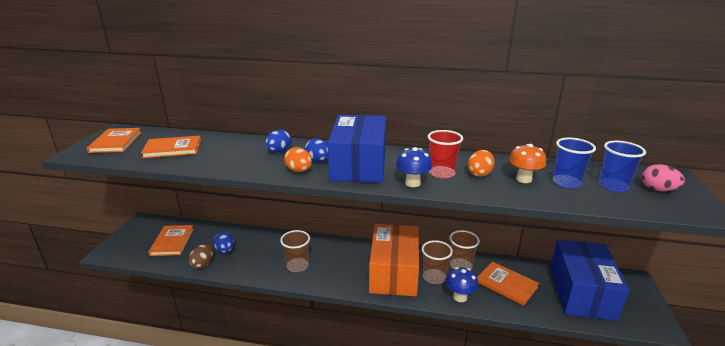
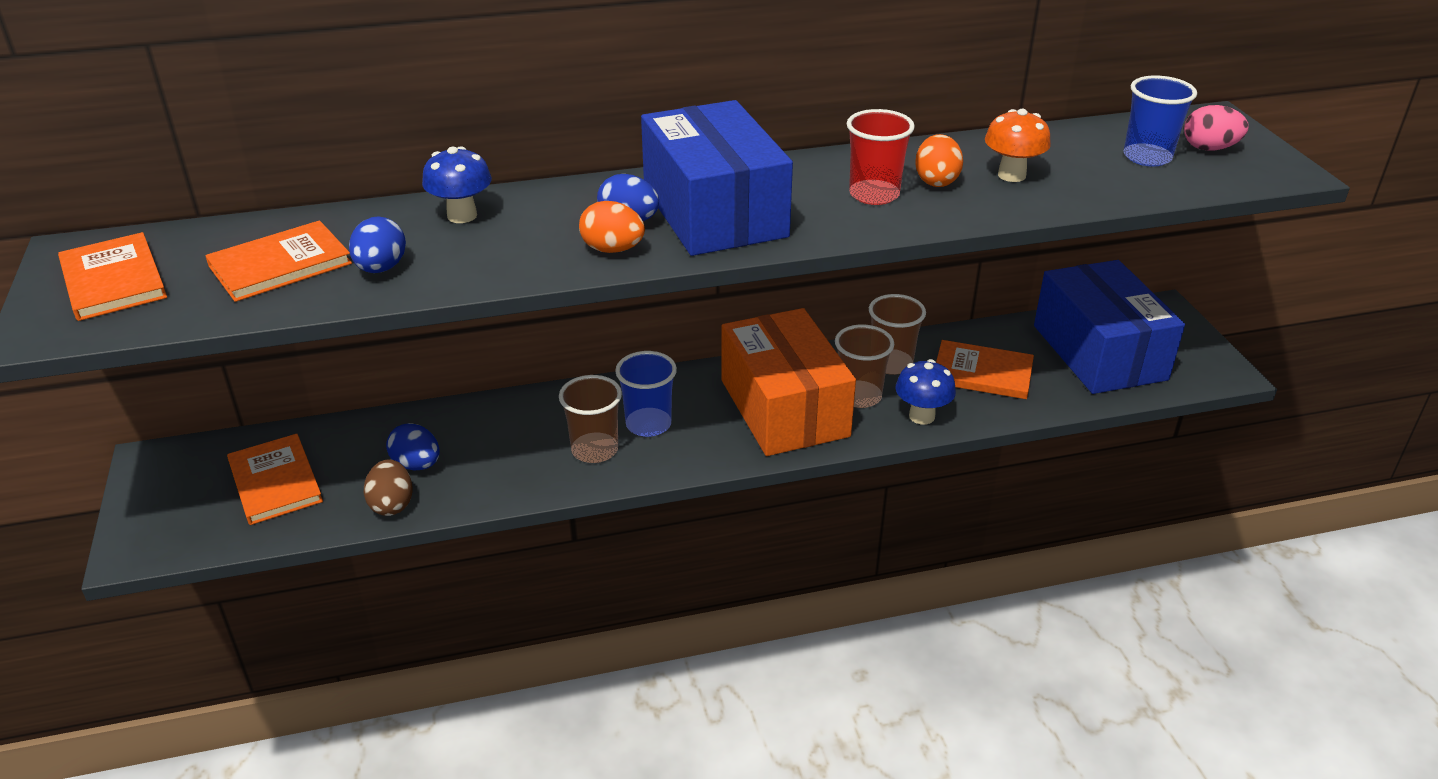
camera: 25 degrees left, 10 degrees up
(279, 151) = (527, 218): blue egg -> blue egg (381, 268)
(412, 183) = (841, 225): blue mushroom -> blue mushroom (462, 215)
(566, 182) = (1078, 166): blue cup -> blue cup (648, 424)

